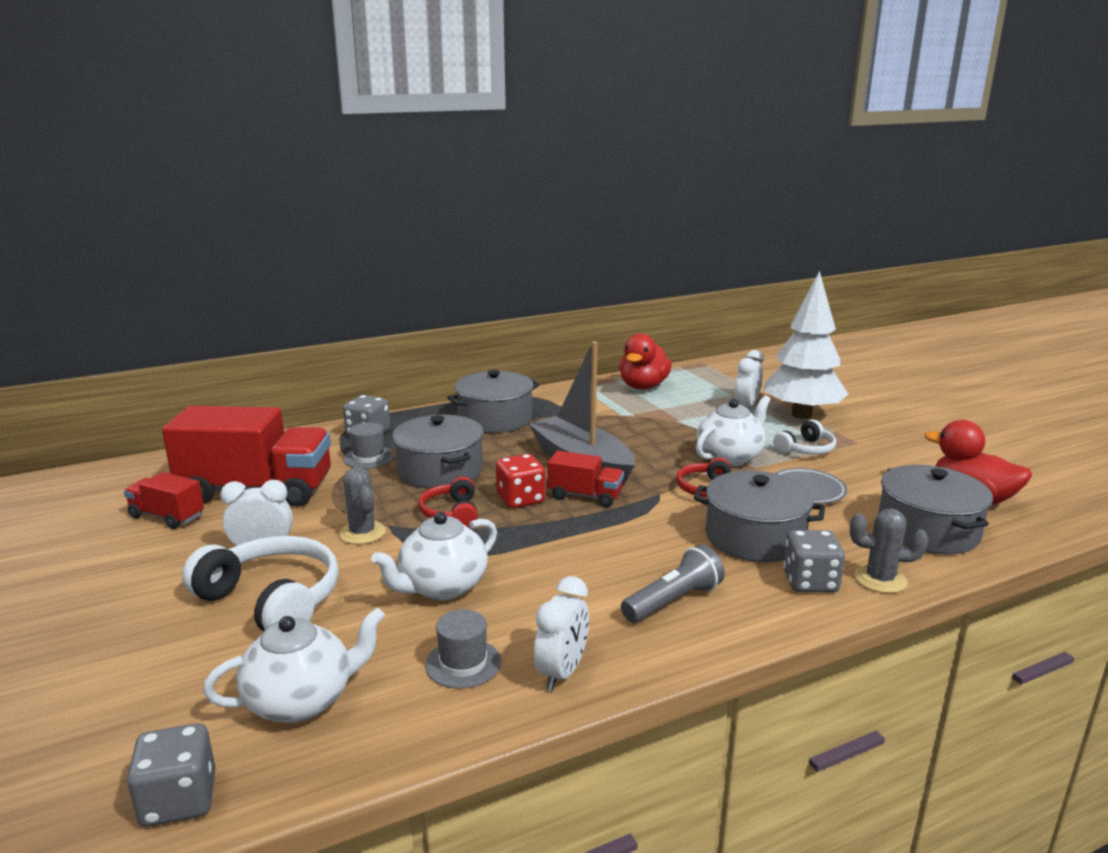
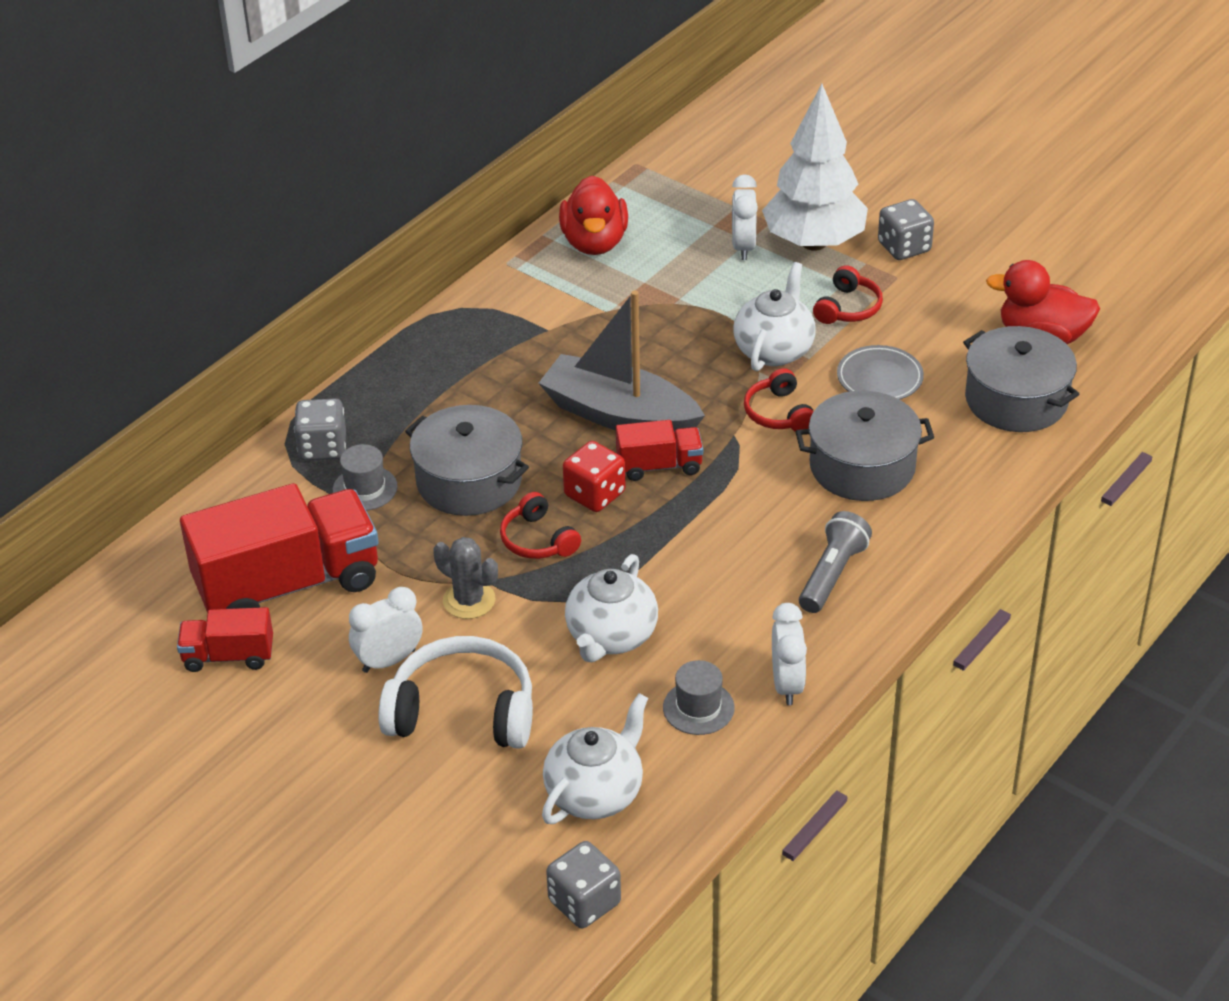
camera: 25 degrees left, 20 degrees up
(495, 419) = (457, 369): grey pot -> none
(806, 449) = (848, 308): white headphones -> red headphones
(810, 582) = (939, 507): grey dice -> grey dice (904, 247)
(880, 579) = (997, 482): grey cactus -> none

